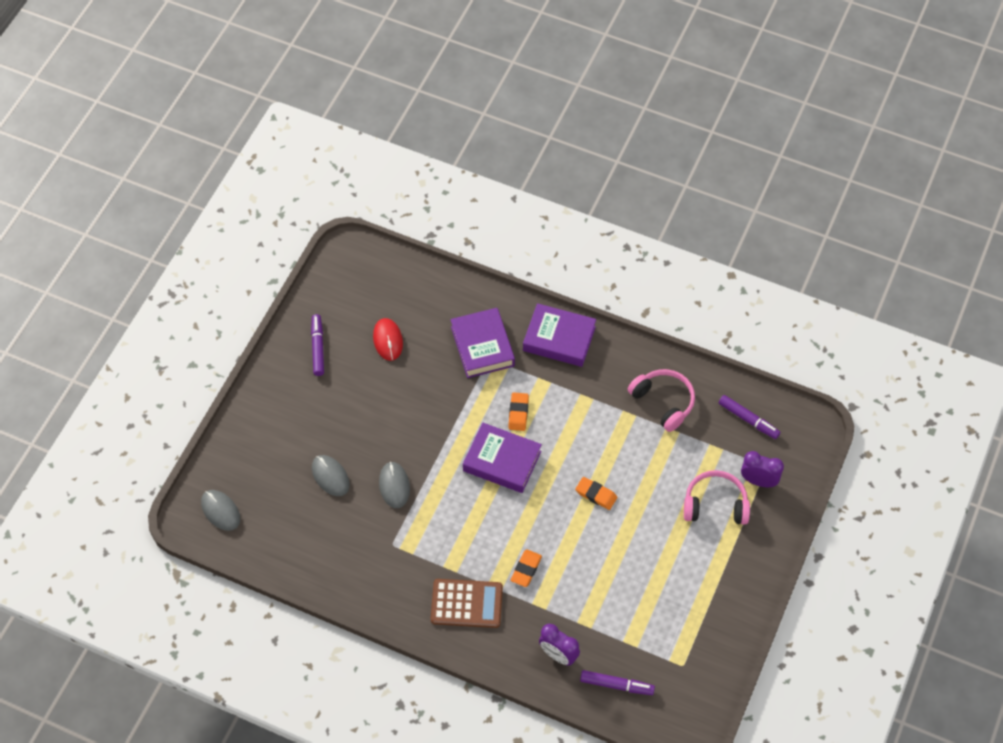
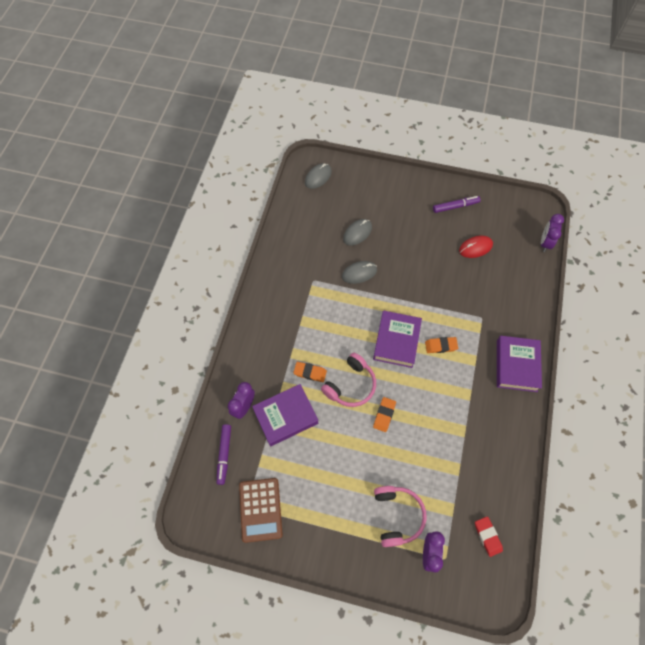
camera: 80 degrees right, 5 degrees up
(399, 261) = (545, 243): none -> purple clock
(466, 604) = (275, 336): brown calculator -> brown calculator (260, 509)
(482, 346) = (491, 311): purple book -> purple book (285, 416)
(663, 402) = (483, 458): pink headphones -> pink headphones (350, 385)
(748, 420) = (487, 536): purple marker -> red eraser

